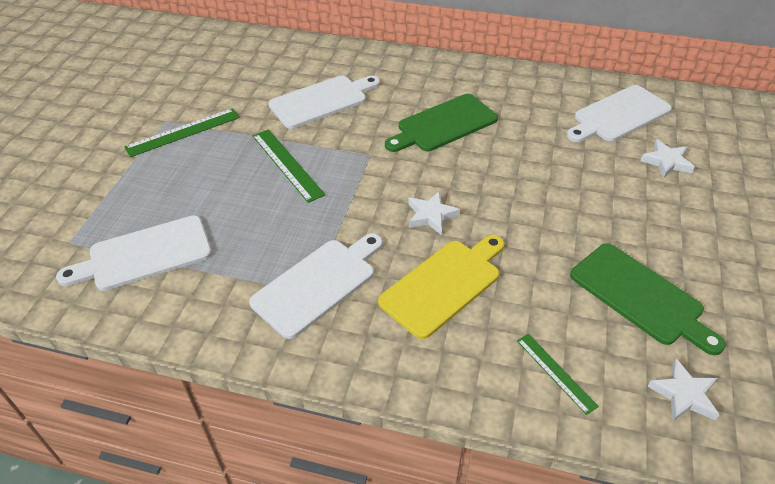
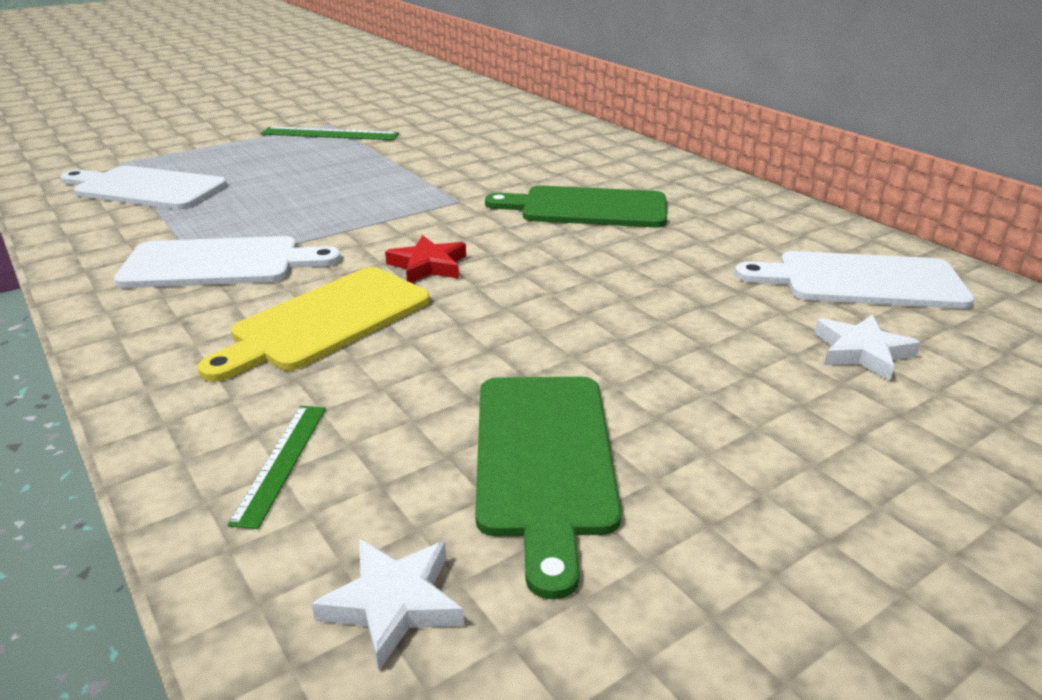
camera: 40 degrees right, 15 degrees down
(287, 164) = (369, 180): green ruler -> none
(322, 101) = (490, 153): white cutting board -> none
(431, 215) = (428, 265): white star -> red star
(443, 285) = (326, 321): yellow cutting board -> yellow cutting board turned 135 degrees clockwise

